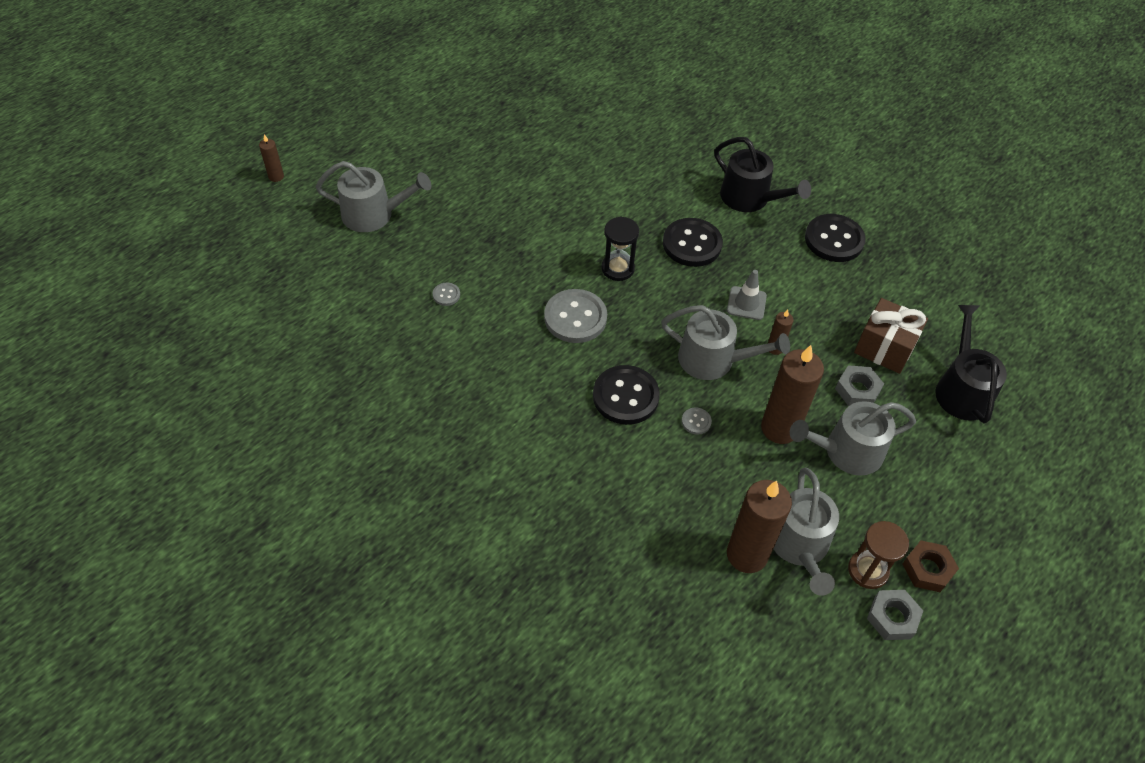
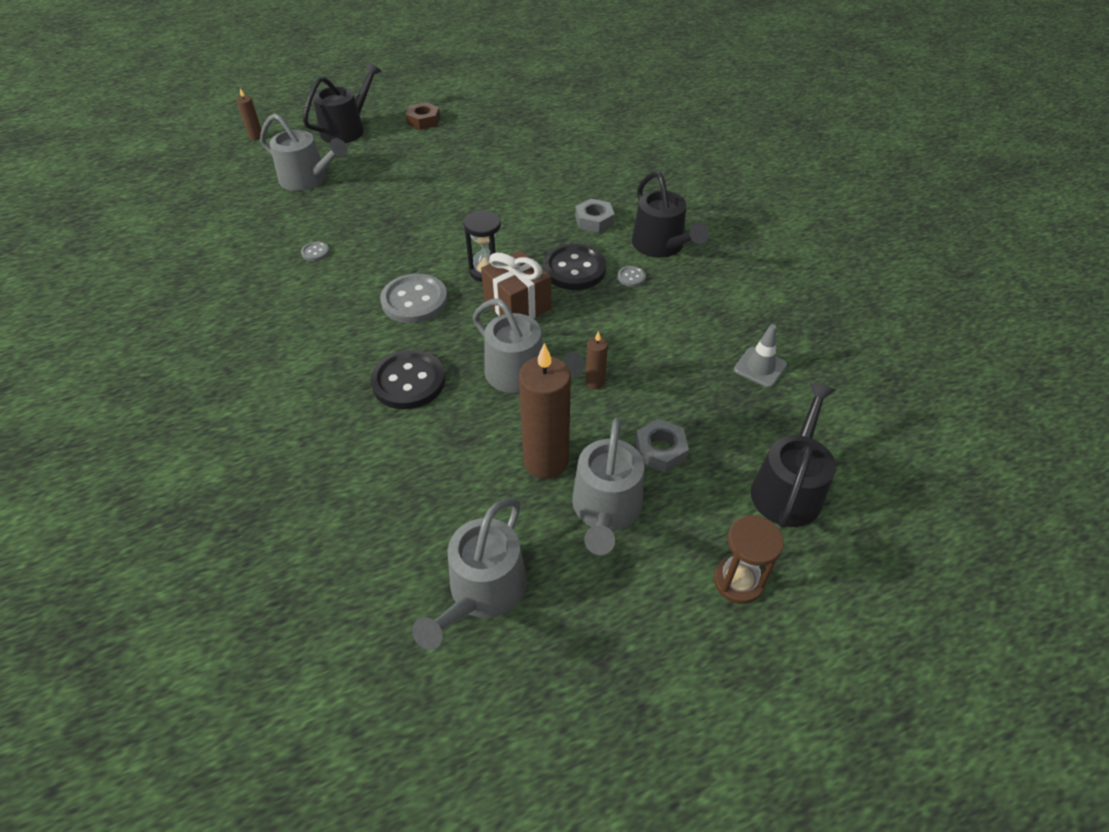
camera: 25 degrees right, 5 degrees down
(367, 143) = (347, 129): none -> black watering can
(696, 421) = (461, 426): grey button -> grey button (631, 277)
(746, 303) = (593, 334): grey traffic cone -> grey traffic cone (760, 367)
(747, 555) = (416, 579): brown candle -> none
(834, 240) = (727, 302): black button -> none
(847, 451) = (606, 509): grey watering can -> grey watering can turned 90 degrees counterclockwise
(868, 570) = (544, 650): brown hourglass -> brown hourglass (738, 581)
(884, 348) = (719, 417): brown gift -> brown gift (517, 305)
(892, 617) = (537, 720): grey nut -> grey nut (594, 221)
(927, 569) = (619, 678): brown nut -> brown nut (423, 121)

